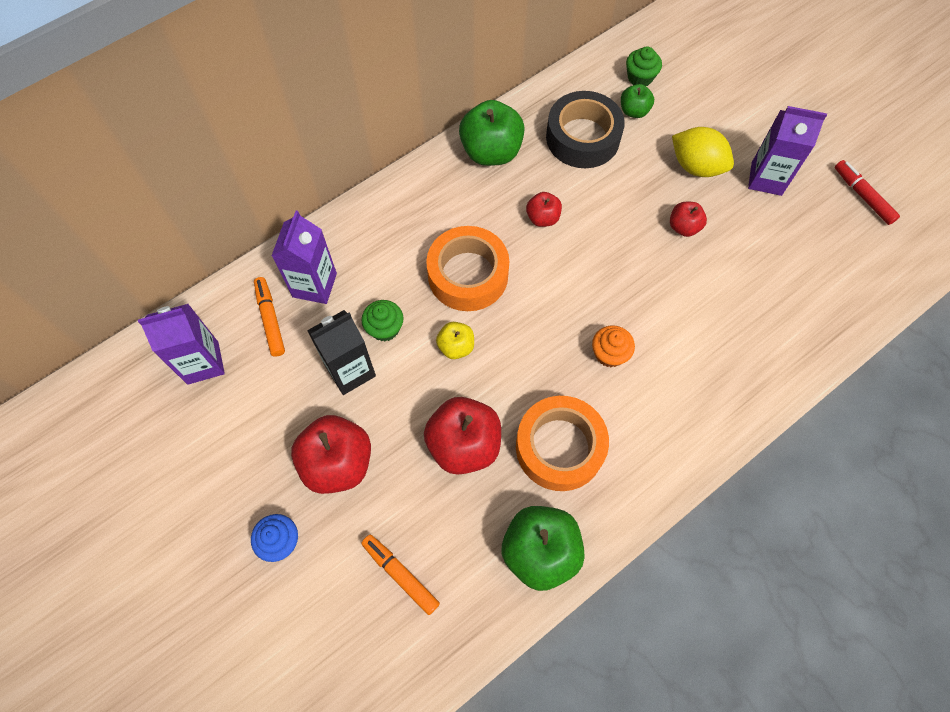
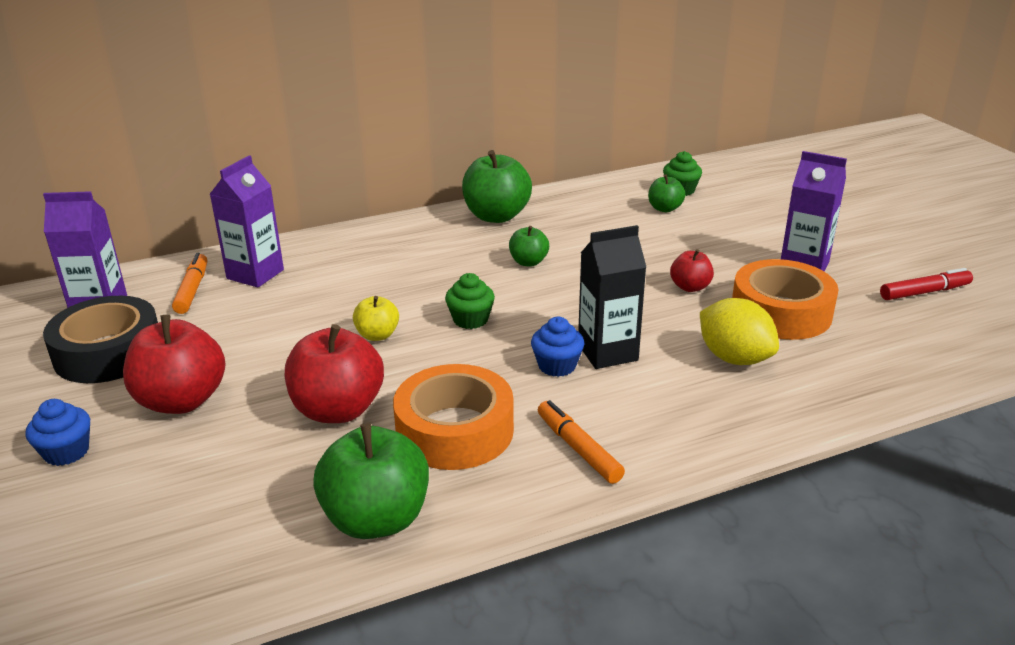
camera: 15 degrees right, 35 degrees down
(350, 371) = (248, 335): black carton -> black carton (607, 352)
(385, 328) = (307, 312): green cupcake -> green cupcake (470, 319)
(400, 575) = (184, 507): orange marker -> orange marker (578, 449)
(468, 275) = (423, 288): orange tape -> orange tape (781, 312)
(542, 218) = (528, 262): red apple -> green apple
(582, 137) = (600, 218): black tape -> black tape (108, 352)
(609, 354) = (557, 366): orange cupcake -> blue cupcake
(696, 166) = (721, 249): yellow lemon -> yellow lemon (734, 358)
(863, 196) = (924, 292): red marker -> red marker turned 90 degrees clockwise

